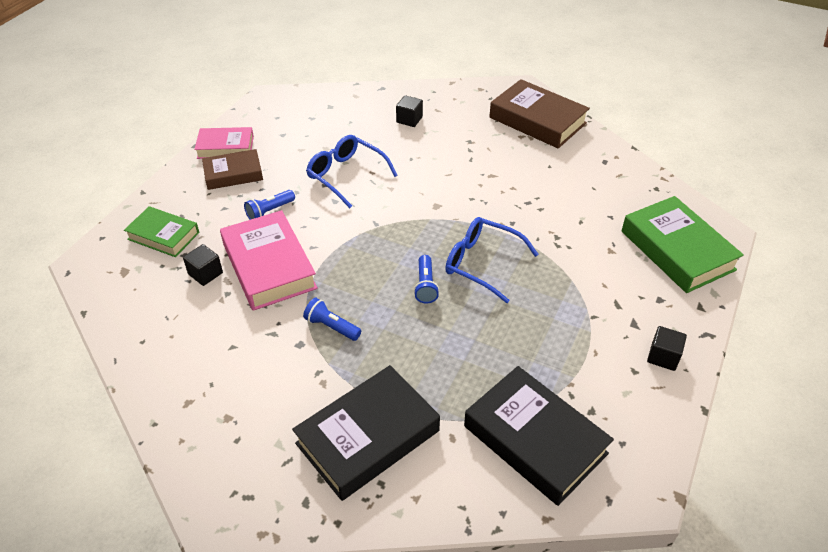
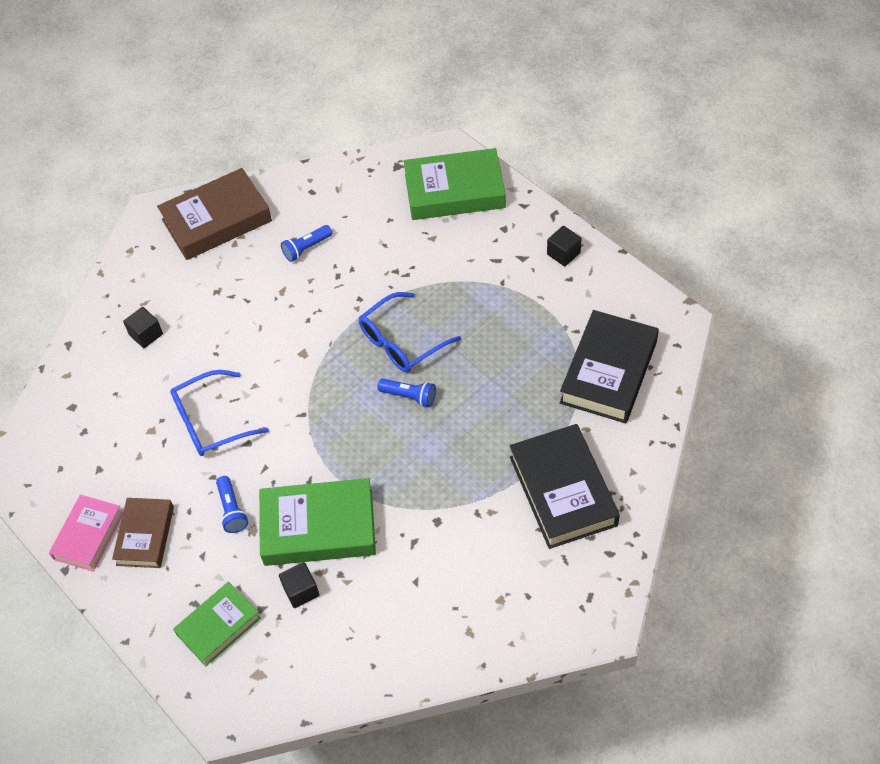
camera: 65 degrees left, 10 degrees up
(269, 266) = (318, 527): pink book -> green book
(331, 326) = (427, 489): blue flashlight -> blue flashlight (306, 248)
(534, 440) = (609, 372): black book -> black book turned 45 degrees counterclockwise

